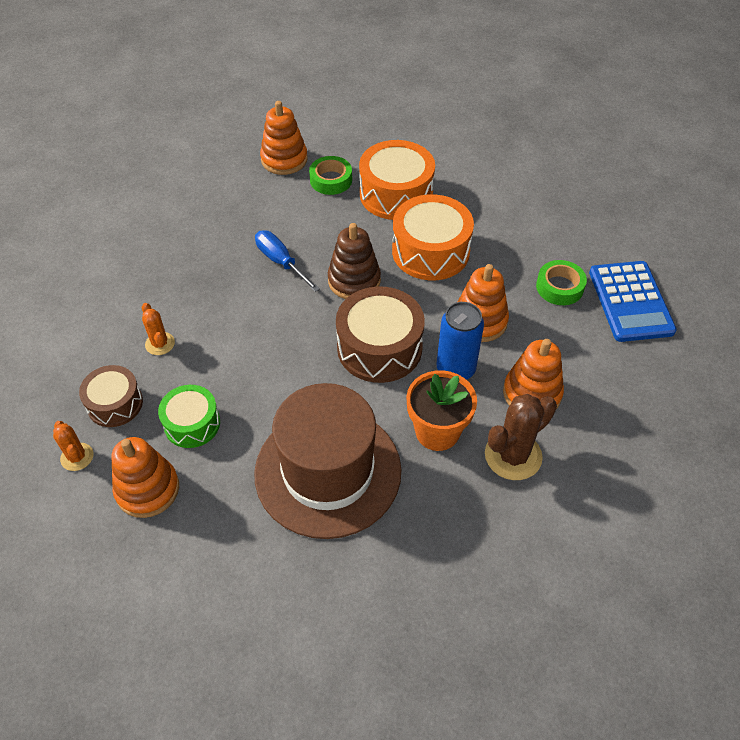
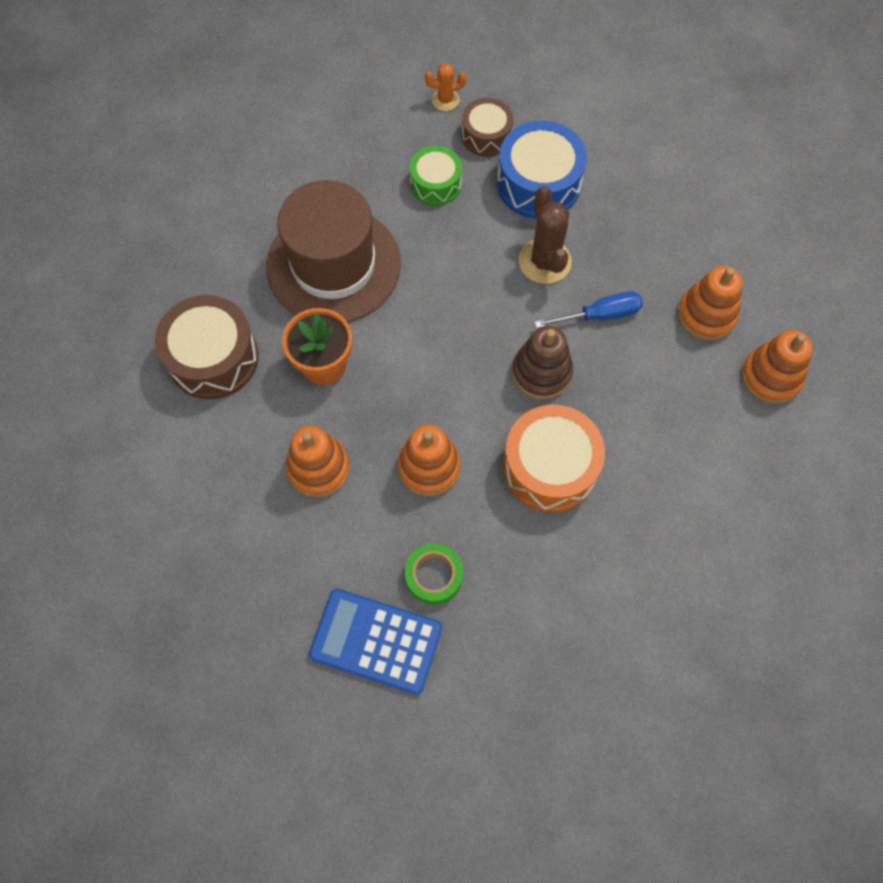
camera: 115 degrees right, 15 degrees up
(147, 489) = (388, 138): orange stacking toy -> orange stacking toy (706, 315)
(160, 344) = (538, 183): orange cactus -> blue drum
(331, 180) = (713, 413): green tape -> none
(379, 347) = (442, 359): brown drum -> brown drum (213, 358)
(396, 194) = (659, 473): orange drum -> none
(455, 369) = (382, 414): blue can -> none
(513, 455) = (265, 415): brown cactus -> brown cactus (544, 261)

